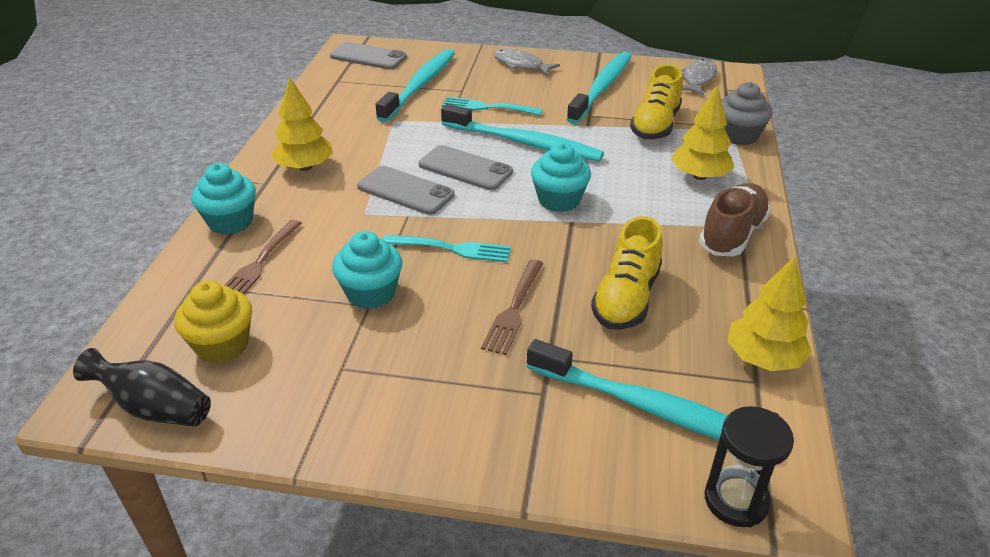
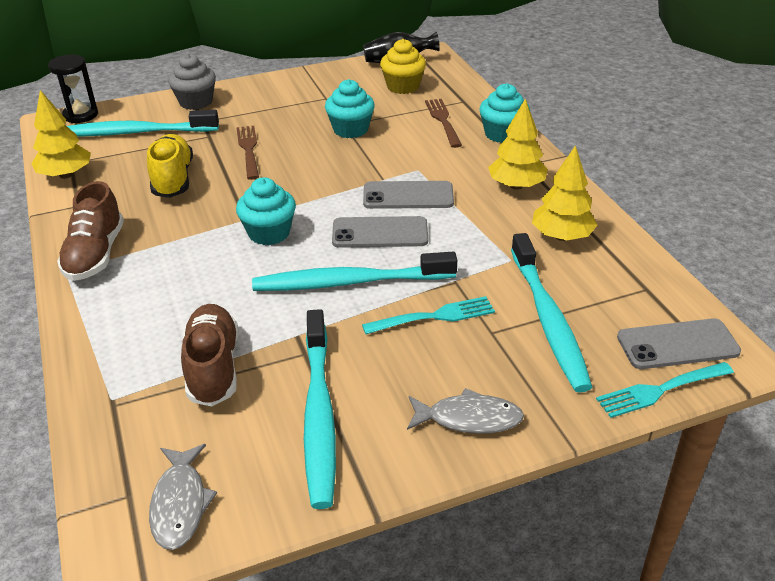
camera: 150 degrees right, 0 degrees up
(451, 249) = (325, 168): turquoise fork -> turquoise fork (661, 389)
(655, 125) = (213, 367): yellow shoe -> brown shoe
(699, 176) = (139, 308): yellow tree -> yellow tree (561, 236)
(739, 135) = (99, 391): grey cupcake -> grey cupcake (196, 102)

